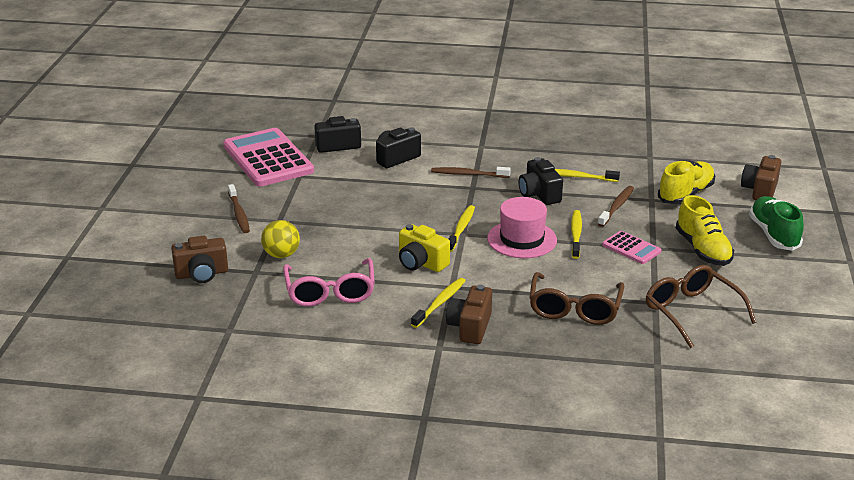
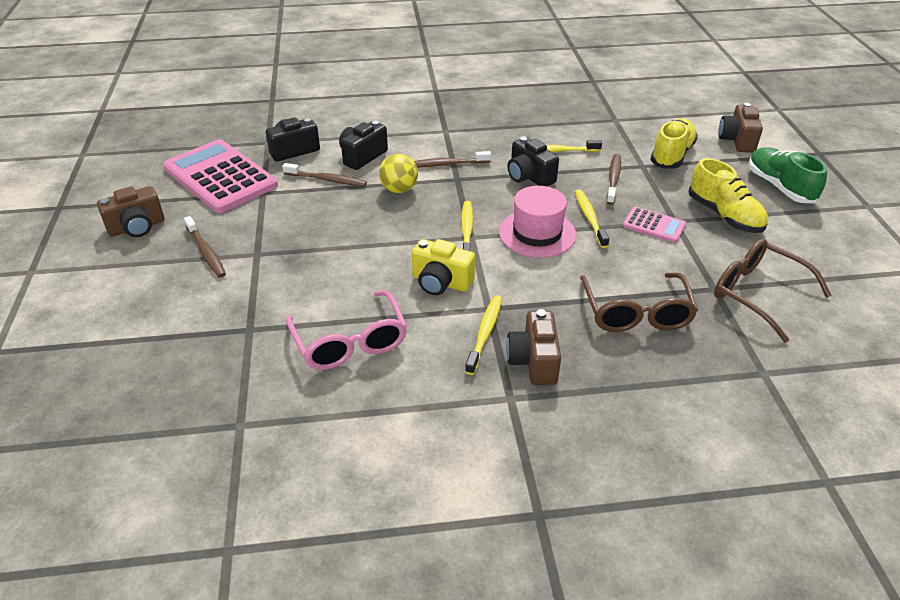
camera: 15 degrees left, 10 degrees up
(202, 274) = (182, 345): brown camera -> brown camera (137, 227)
(281, 255) = (274, 300): yellow ball -> yellow ball (399, 189)
(357, 173) = (327, 180): none -> brown toothbrush

